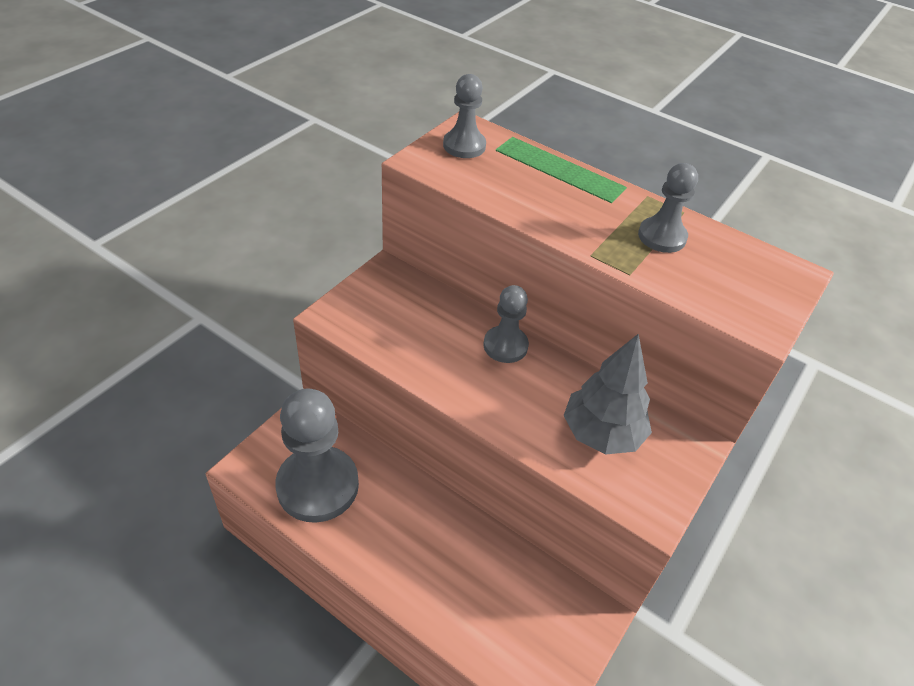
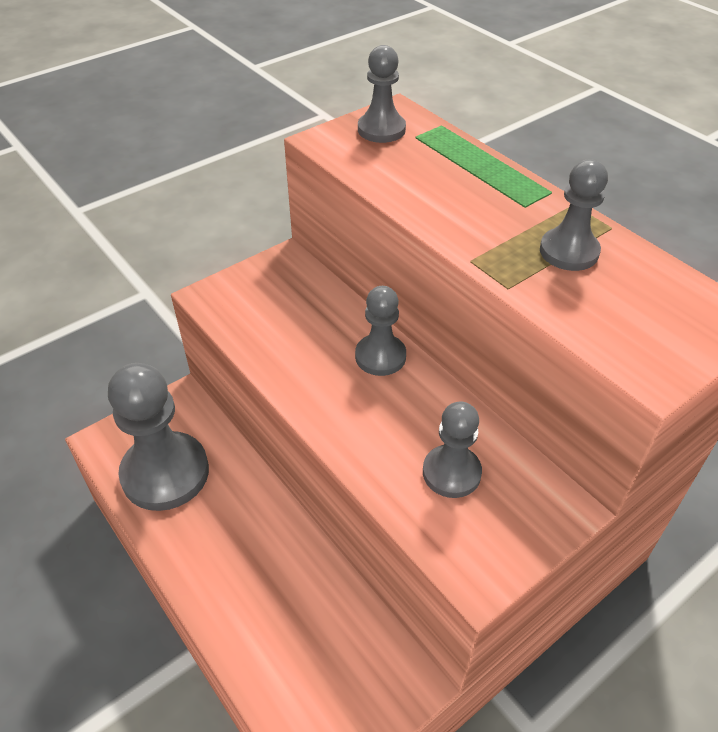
camera: 20 degrees right, 0 degrees up
(602, 434) = (451, 473): grey tree -> grey pawn

